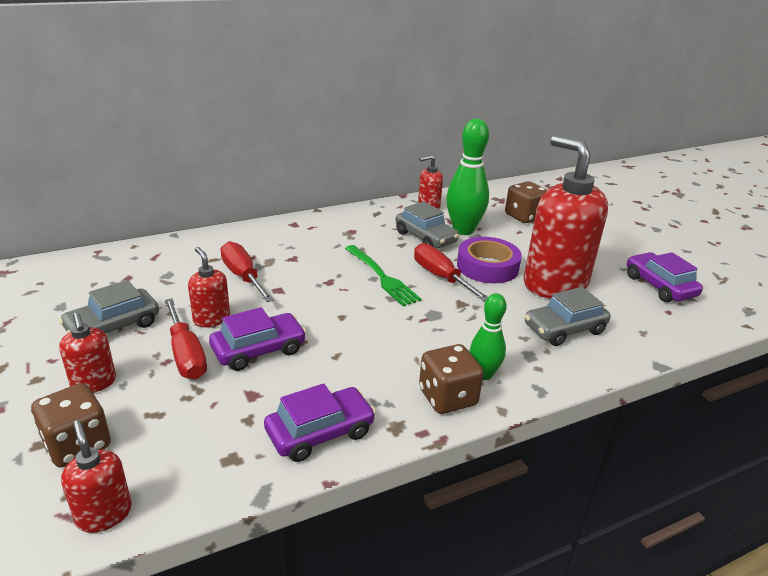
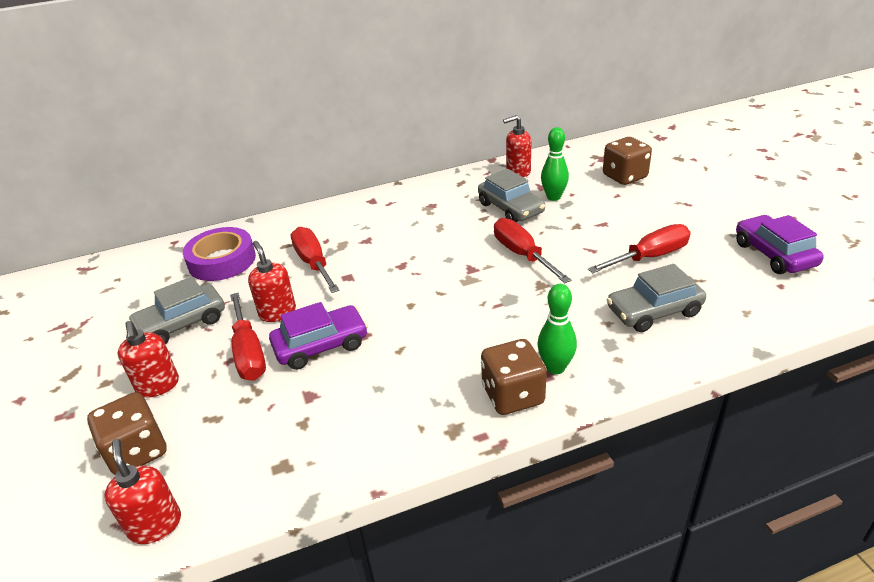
camera: 10 degrees right, 5 degrees up
(320, 432) = (374, 437): purple car -> none
(382, 277) = (458, 257): green fork -> none
(463, 230) = (553, 197): green bowling pin -> green bowling pin, size x0.60
(487, 266) = (575, 239): purple tape -> purple tape (222, 261)
(554, 284) = (649, 257): red soap dispenser -> red screwdriver

